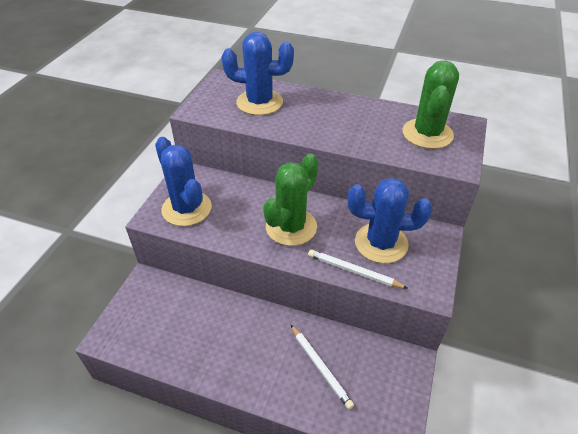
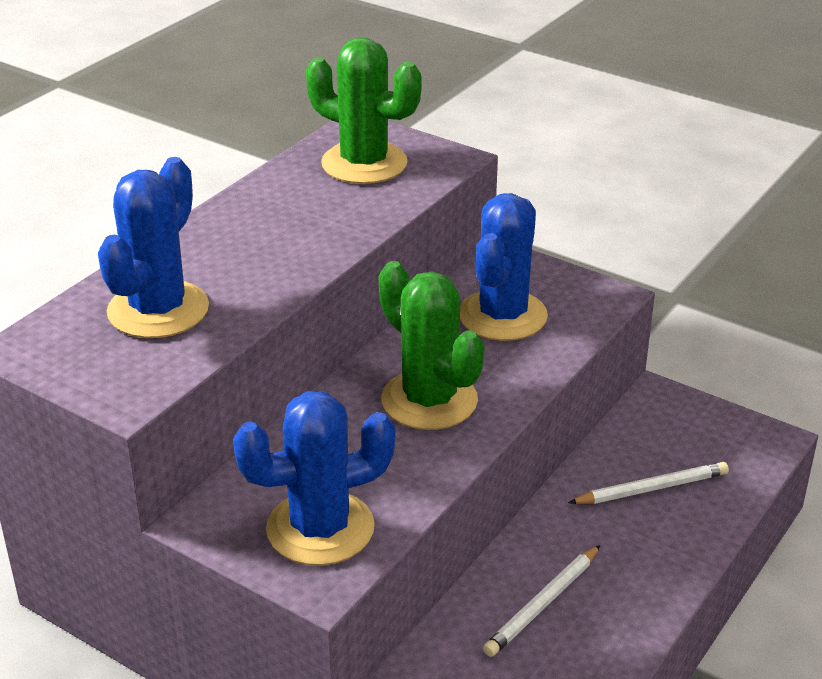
camera: 75 degrees left, 10 degrees down
(353, 271) = (551, 354): white pencil -> white pencil (542, 604)

